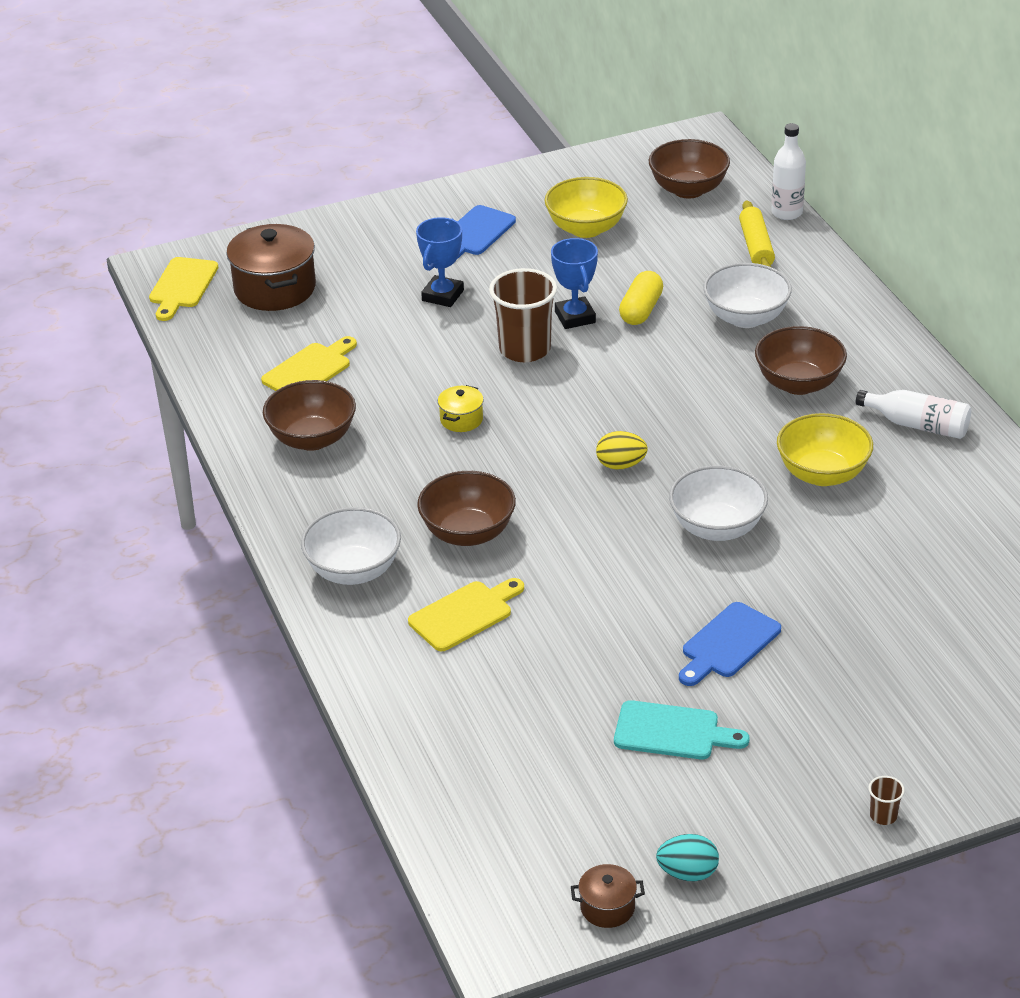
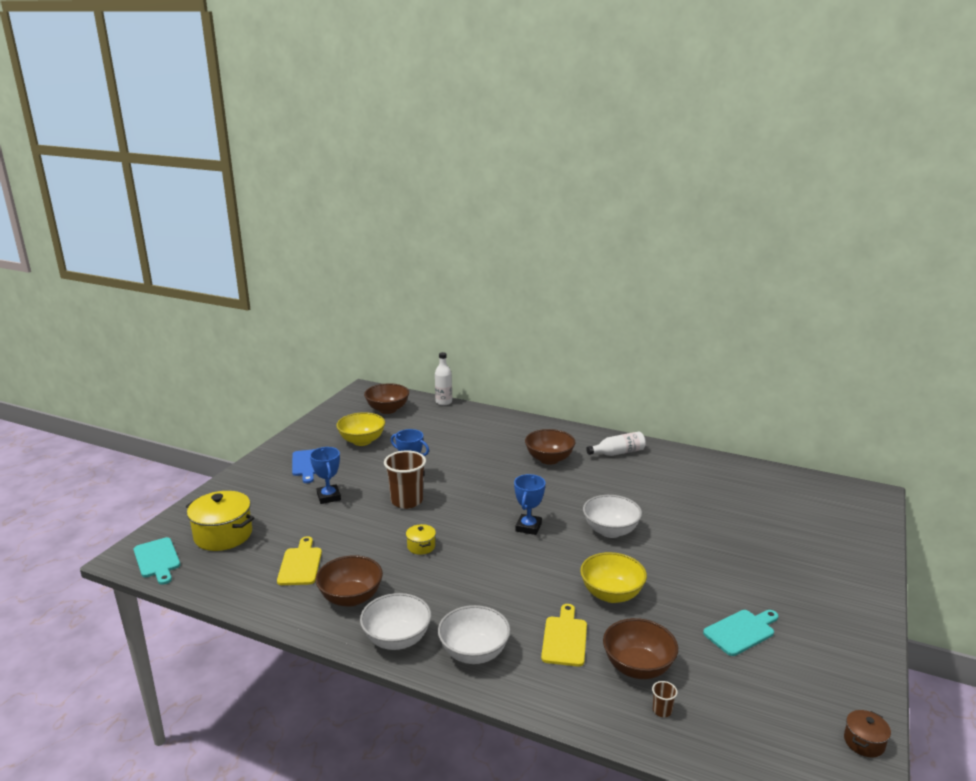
camera: 45 degrees left, 15 degrees down
(182, 286) = (157, 560): yellow cutting board -> turquoise cutting board
(275, 289) = (223, 535): brown pot -> yellow pot
(468, 533) = (505, 597): brown bowl -> brown bowl (638, 667)
(621, 465) = (528, 527): yellow egg -> blue trophy
(641, 310) = (437, 461): yellow capsule -> none
(687, 873) = (859, 695): turquoise egg -> none
(728, 644) = (695, 577): blue cutting board -> none
(746, 318) = (488, 445): white bowl -> white bowl (397, 639)
(756, 246) = (450, 418): yellow rolling pin -> none
(822, 474) = (614, 488): yellow bowl -> yellow bowl (611, 594)
(883, 816) = (870, 610): brown cup -> brown cup (662, 710)

